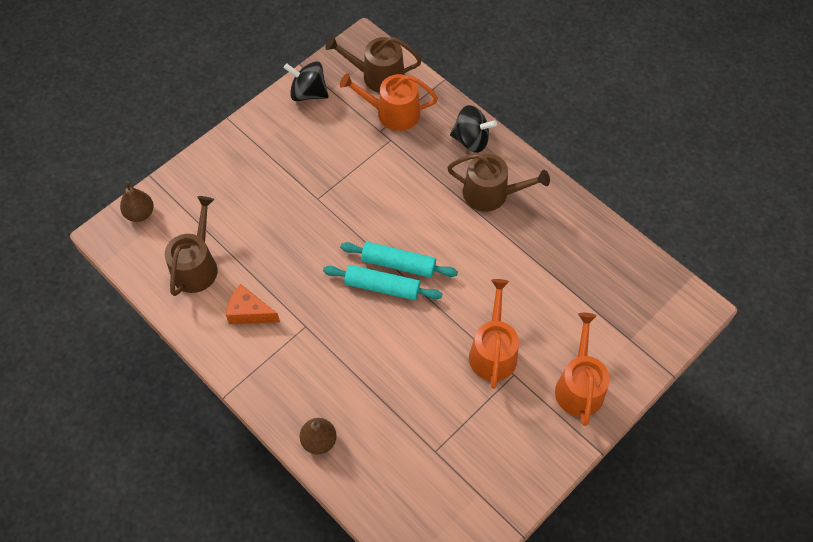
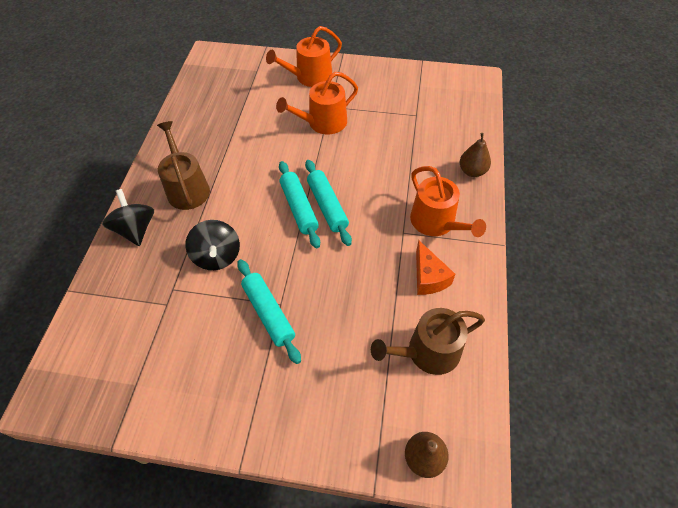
camera: 125 degrees left, 5 degrees down
(308, 93) = (152, 405): black spinning top -> black spinning top (217, 256)
(316, 187) = (268, 313): none -> turquoise rolling pin
(377, 76) = (91, 352): brown watering can -> none
(392, 113) = (137, 307): orange watering can -> orange watering can (436, 222)

